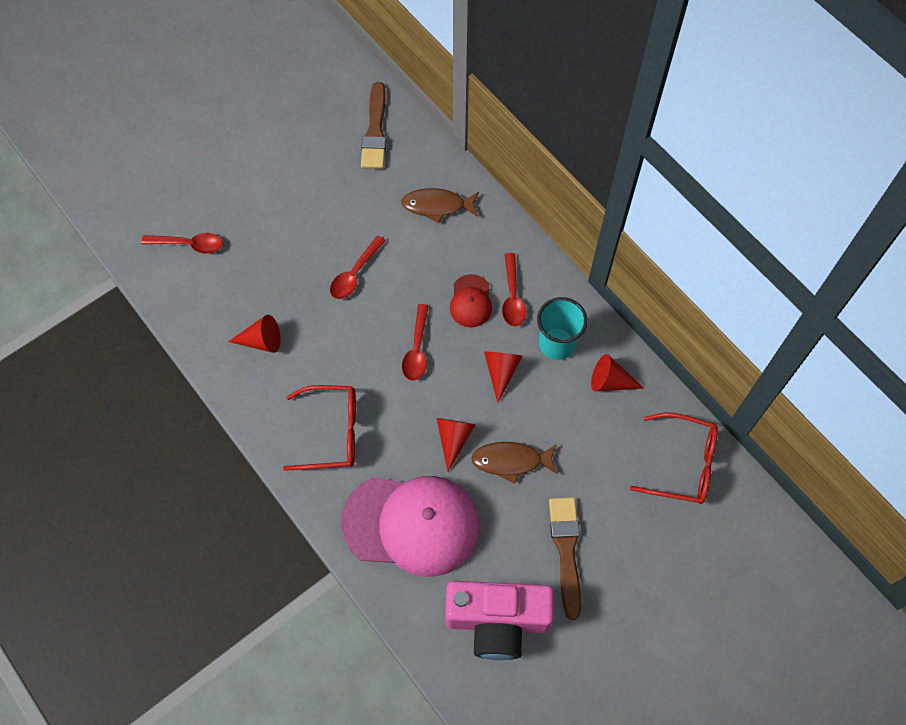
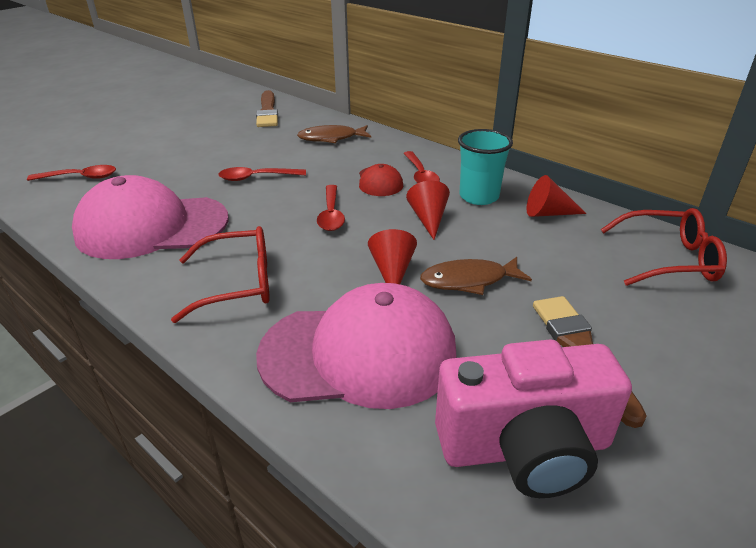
camera: 10 degrees left, 30 degrees down
(261, 341) = (152, 227): red cone -> pink cap
(355, 274) = (256, 178): red spoon -> red spoon turned 60 degrees clockwise

